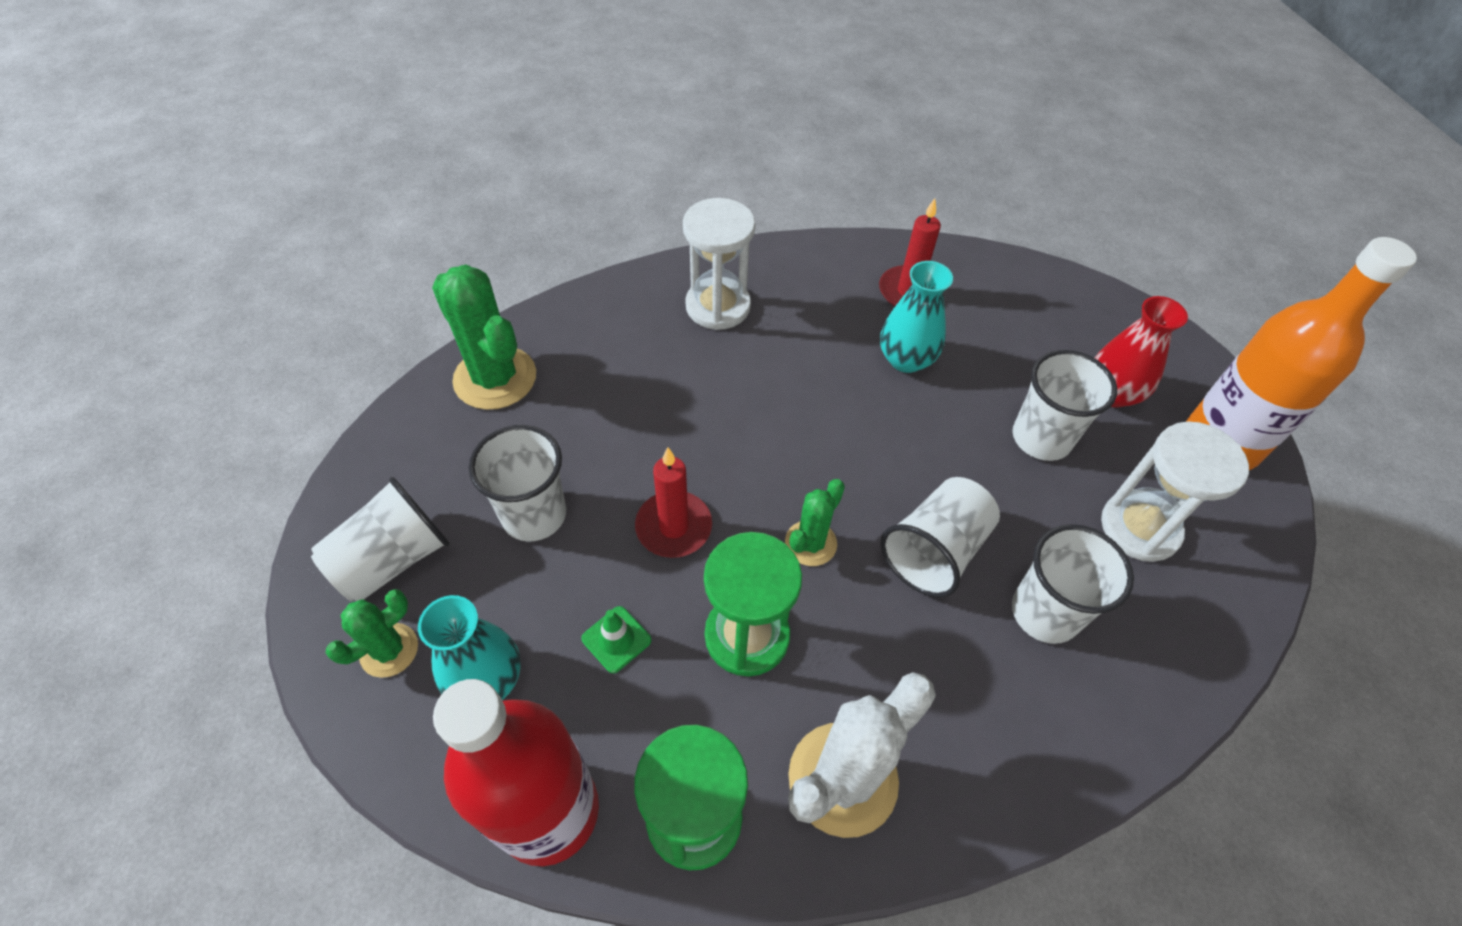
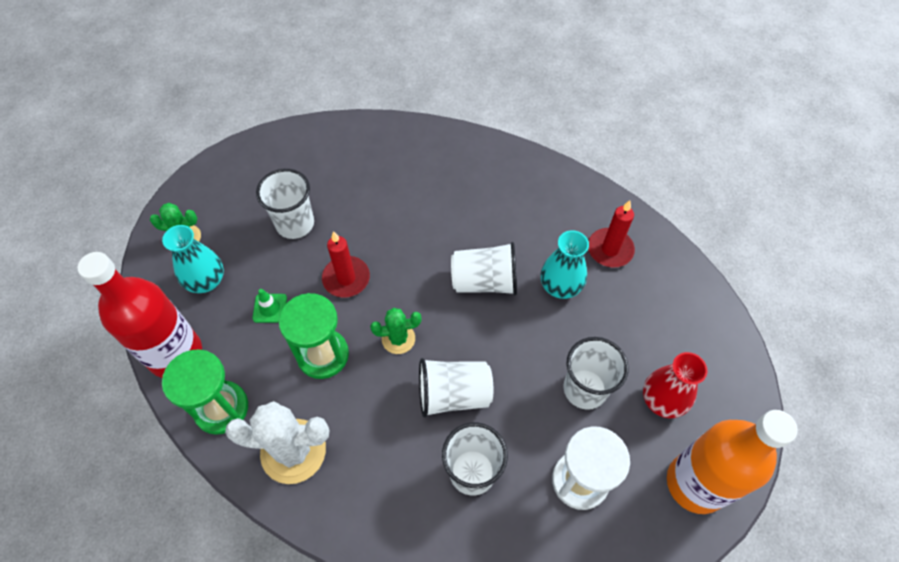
camera: 45 degrees right, 5 degrees up
(393, 559) = (223, 199): white cup -> white cup (484, 281)
(495, 378) = (345, 143): green cactus -> none
(718, 306) = (491, 181): white hourglass -> none

